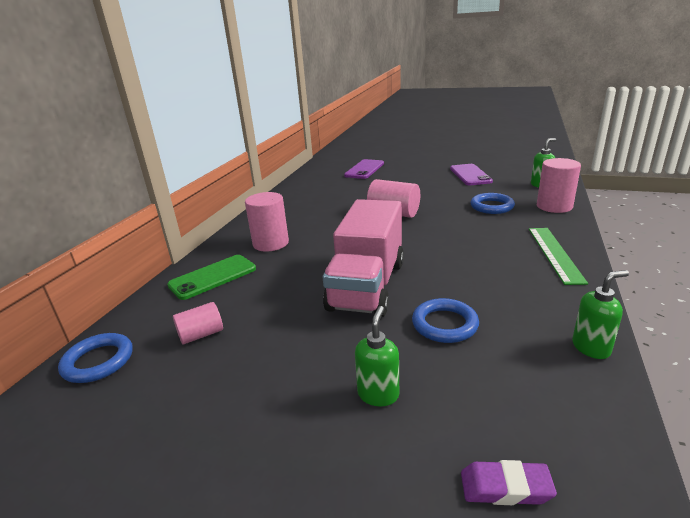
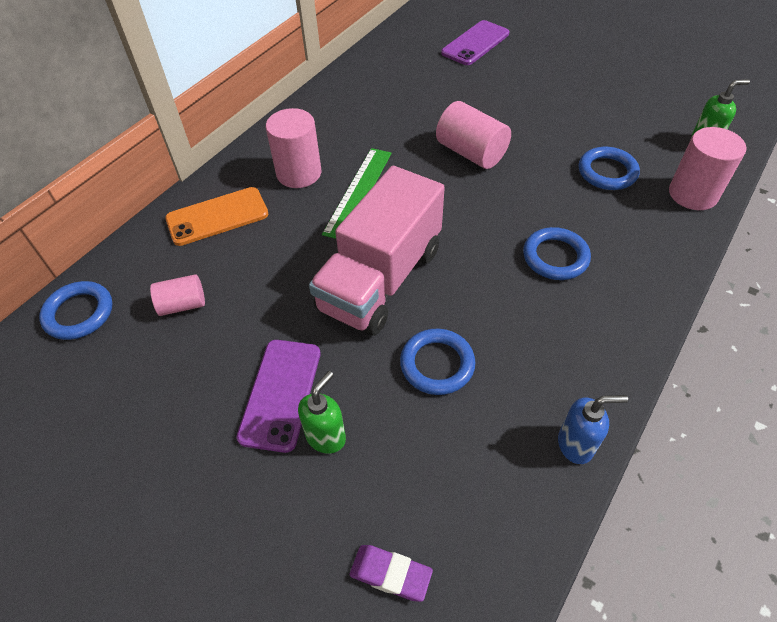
camera: 15 degrees right, 25 degrees up
(213, 277) = (217, 216): green phone -> orange phone
(470, 175) = (617, 93): purple phone -> purple phone (280, 394)
(489, 250) = (555, 257): none -> blue ring
(554, 254) = (632, 287): green ruler -> green ruler (358, 192)
(591, 348) = (576, 445): green soap dispenser -> blue soap dispenser

